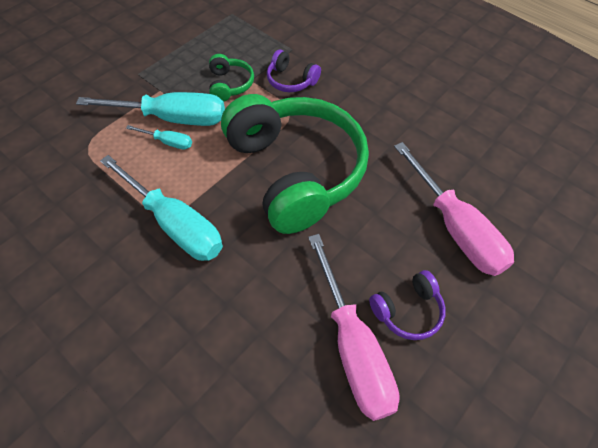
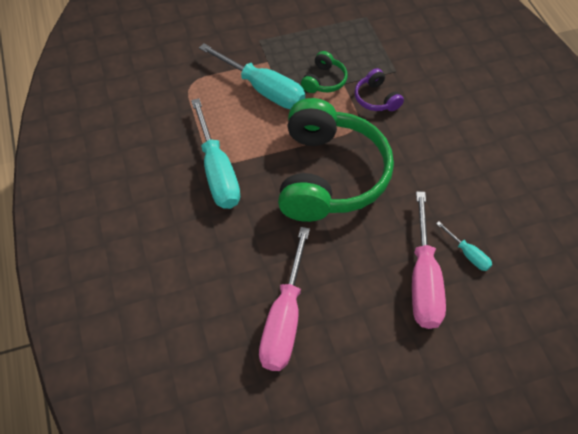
camera: 30 degrees right, 0 degrees up
(168, 142) = (249, 107): turquoise screwdriver -> turquoise screwdriver (467, 254)
(408, 310) = (341, 317): purple headphones -> none

